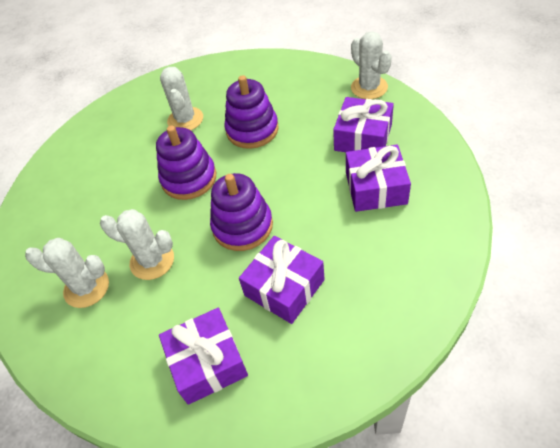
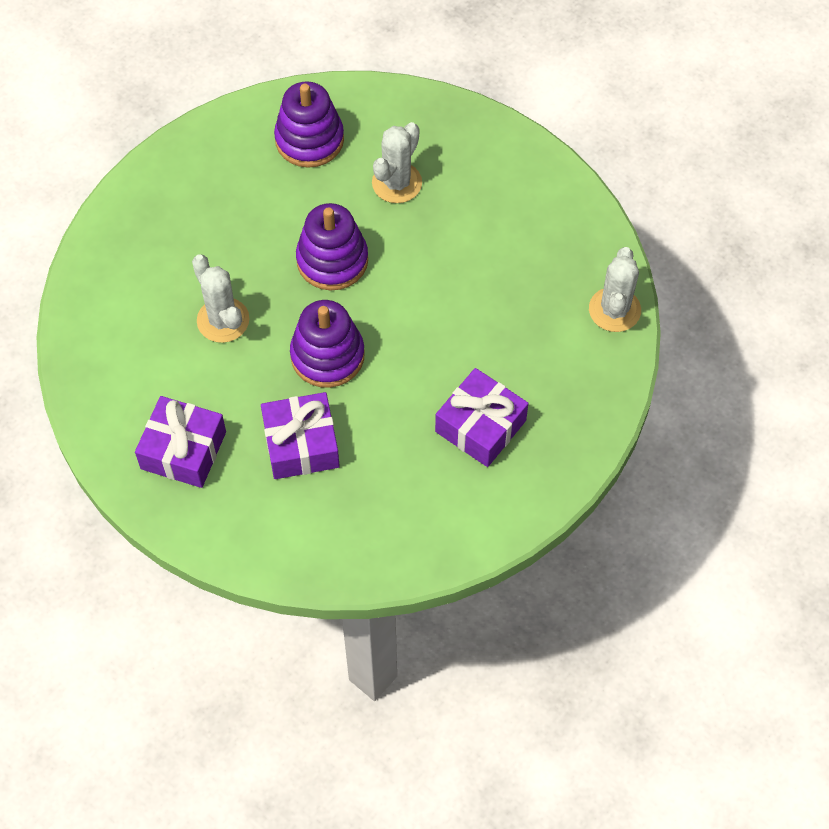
camera: 35 degrees right, 10 degrees up
(86, 288) = (151, 298): white cactus -> none
(252, 130) = (445, 256): purple stacking toy -> purple stacking toy (309, 140)
(363, 137) = (535, 363): purple gift -> none

